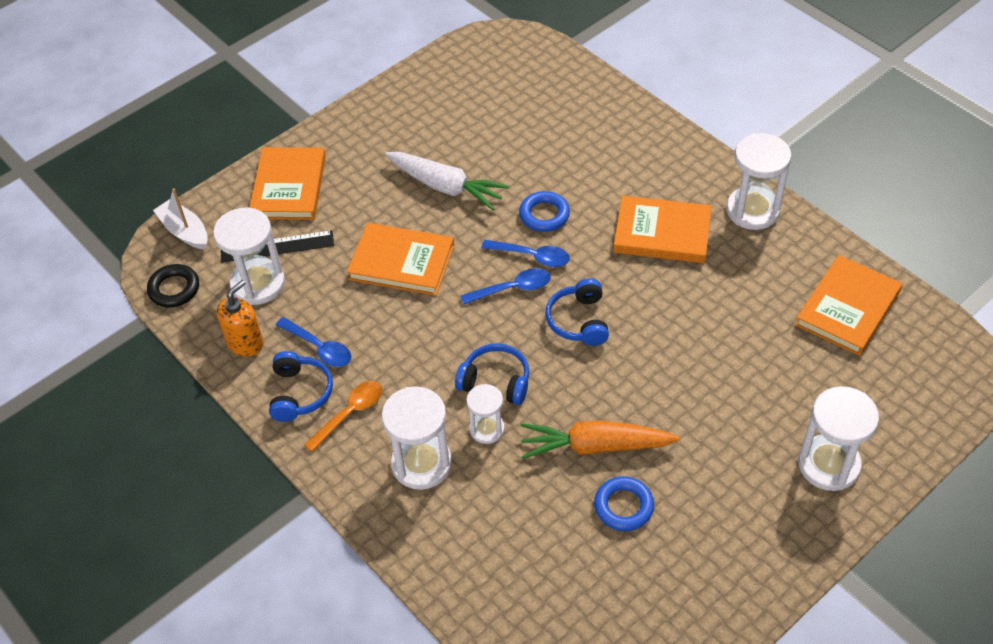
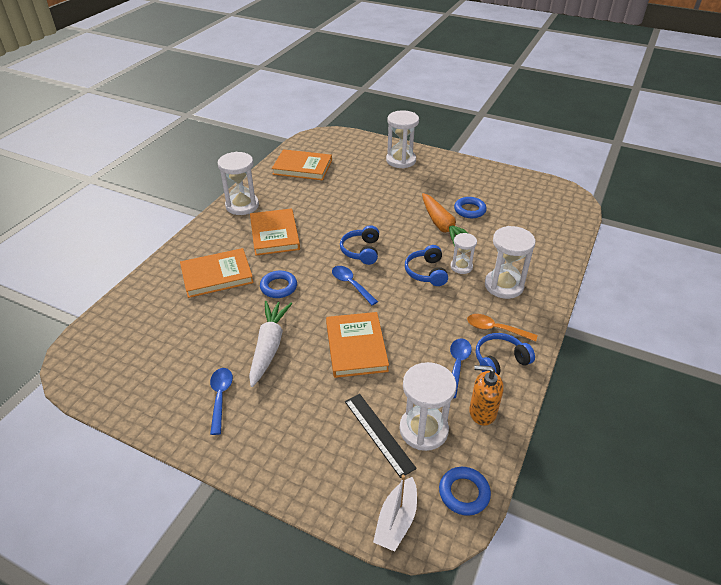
camera: 115 degrees left, 10 degrees down
(174, 289) = (464, 493): black ring -> blue ring
(289, 187) = (306, 455): orange book -> orange book (217, 275)
(532, 256) = (319, 283): blue spoon -> blue spoon (220, 397)
(579, 321) = (361, 251): blue headphones -> blue headphones turned 120 degrees clockwise

